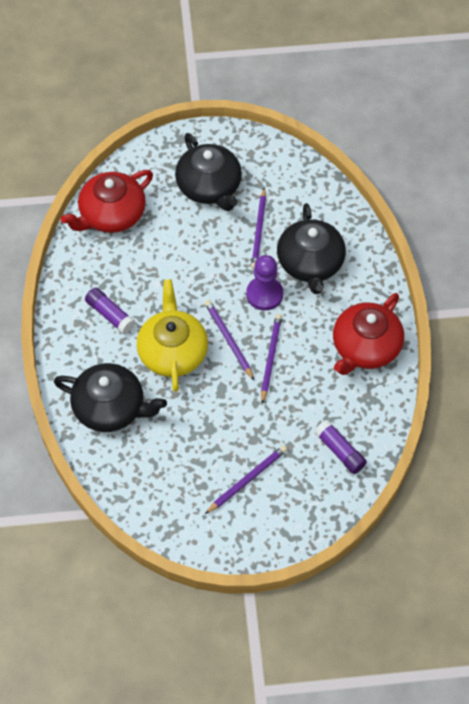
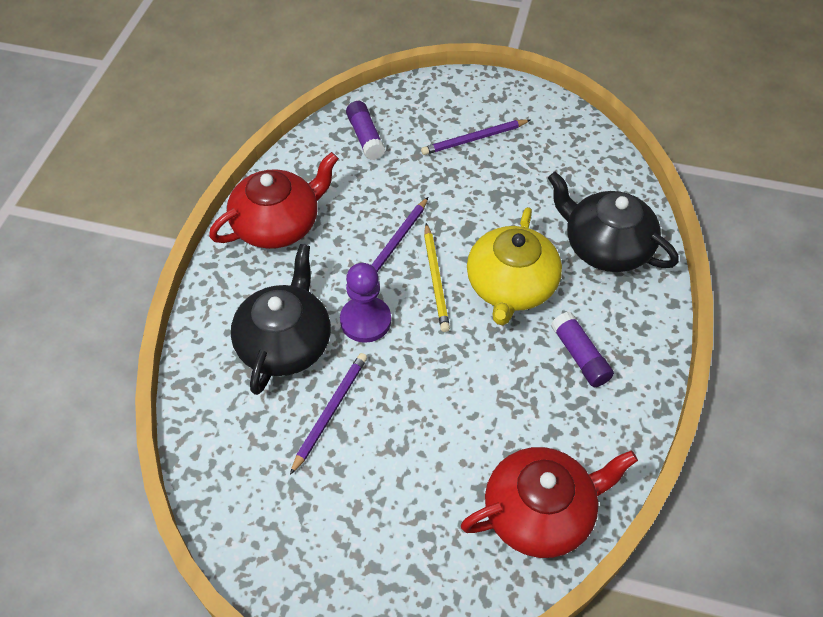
camera: 160 degrees left, 5 degrees down
(209, 187) = (371, 510): black teapot -> none
(228, 340) = (436, 279): purple pencil -> yellow pencil

